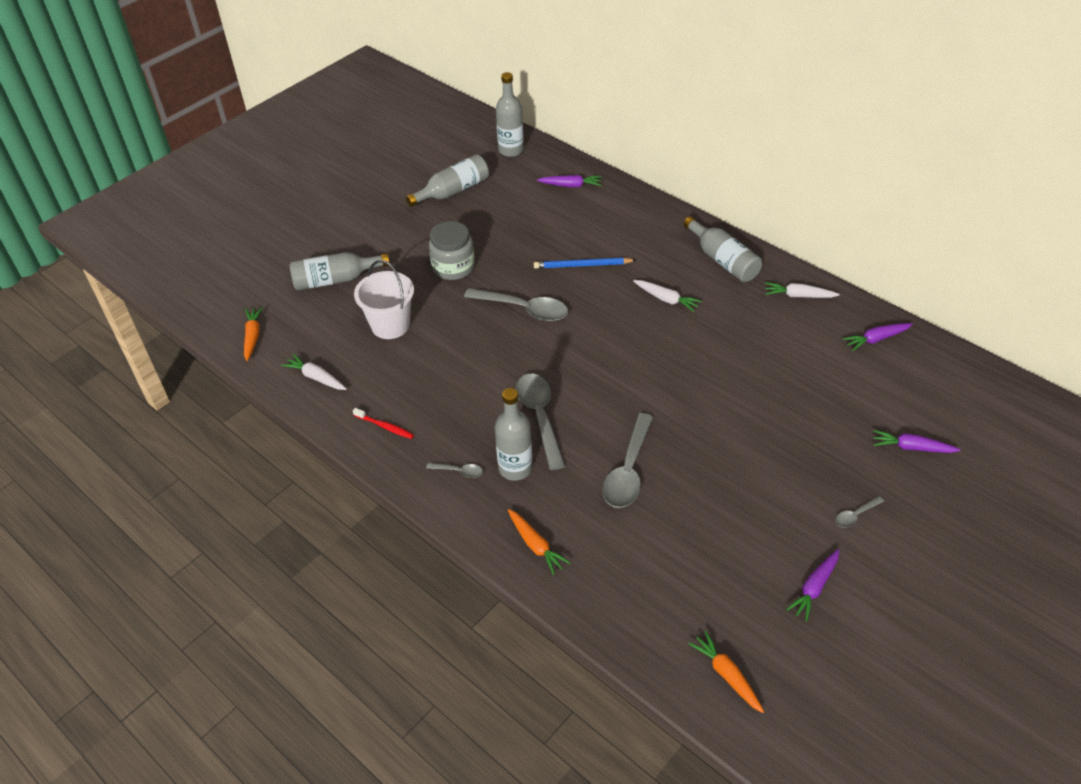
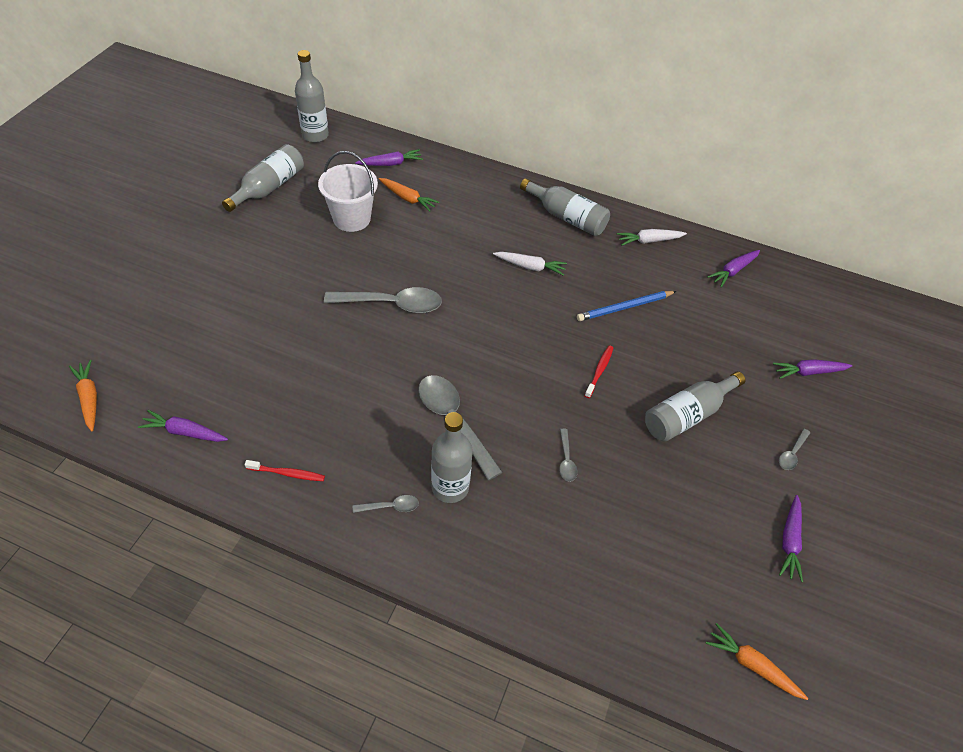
camera: 25 degrees left, 5 degrees up
(316, 377) = (185, 432): white carrot -> purple carrot
(335, 280) = (169, 310): grey bottle -> grey bottle (687, 415)
(390, 325) = (252, 351): white bucket -> white bucket (351, 218)
(453, 267) = (299, 271): grey jar -> none
(535, 545) = (505, 572): orange carrot -> orange carrot (407, 198)
(582, 265) = (434, 246): blue pencil -> blue pencil (624, 307)
(628, 470) = (566, 460): grey spoon -> grey spoon, size x0.46
(693, 403) = (599, 371): none -> red toothbrush

